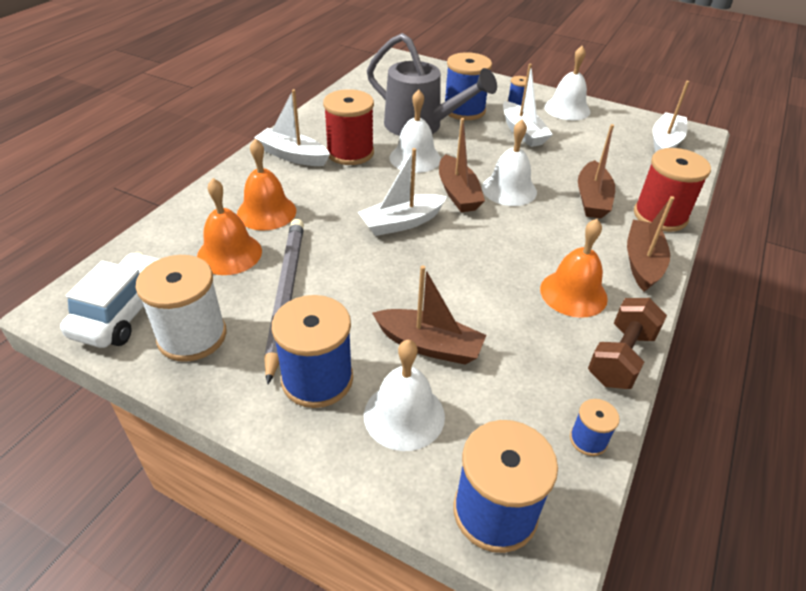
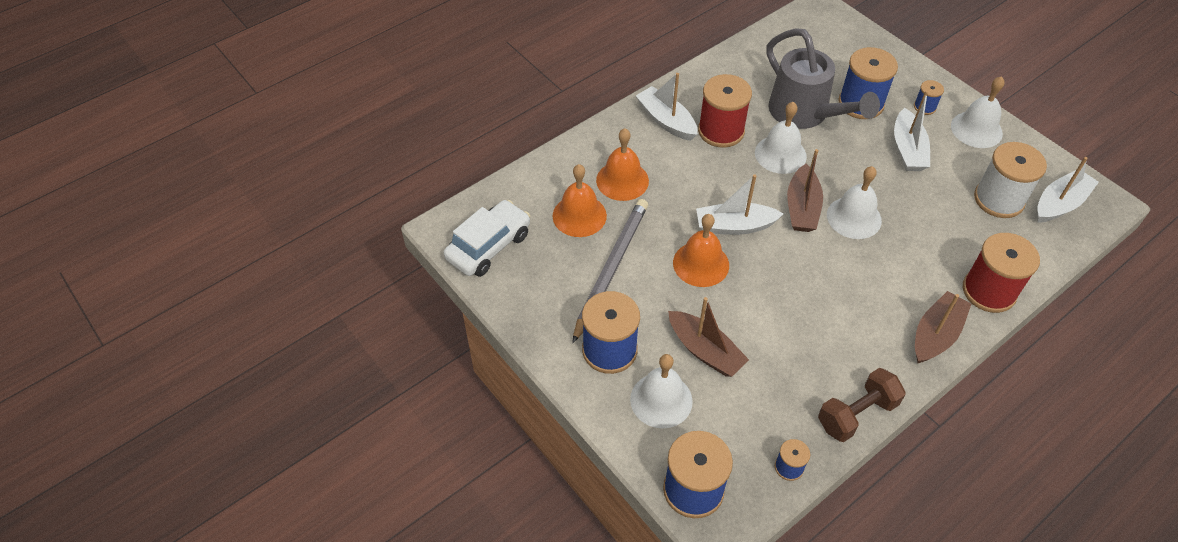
camera: 25 degrees right, 10 degrees up
(192, 336) = (531, 284): white spool -> white spool (998, 199)
(573, 293) = (851, 344): orange bell -> orange bell (701, 264)
(592, 199) = (931, 252): brown boat -> none

